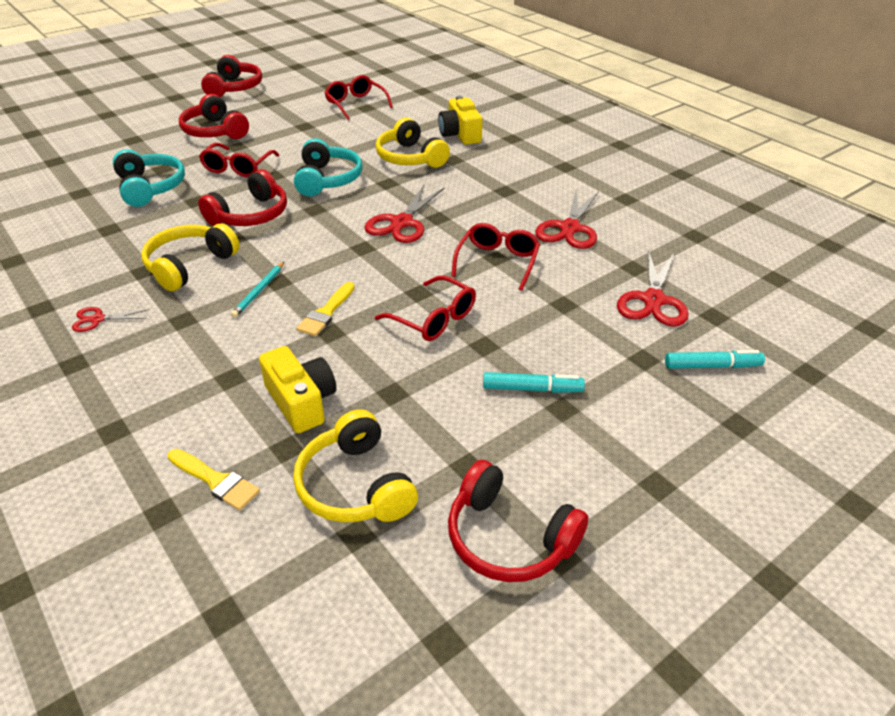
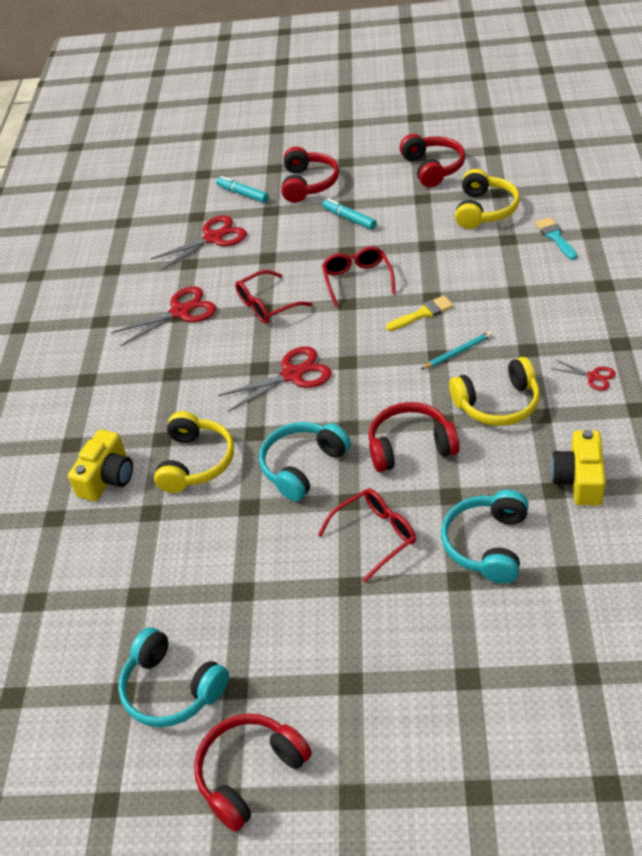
camera: 135 degrees left, 5 degrees up
(215, 131) = (353, 640): red headphones -> red headphones (308, 184)
(216, 481) = (555, 237): yellow brush -> turquoise brush
(301, 402) = (483, 260): yellow camera -> yellow camera (579, 479)
(304, 93) = (172, 688): none -> turquoise headphones
(355, 104) = (140, 613): red glasses -> none

